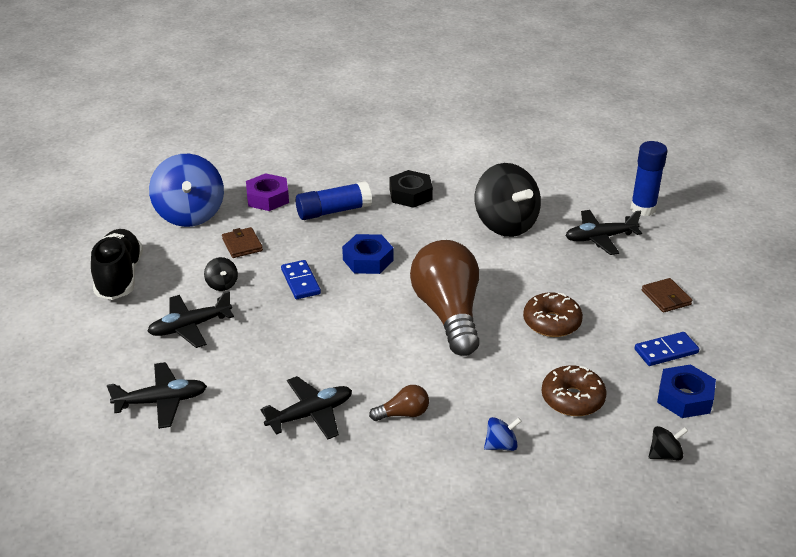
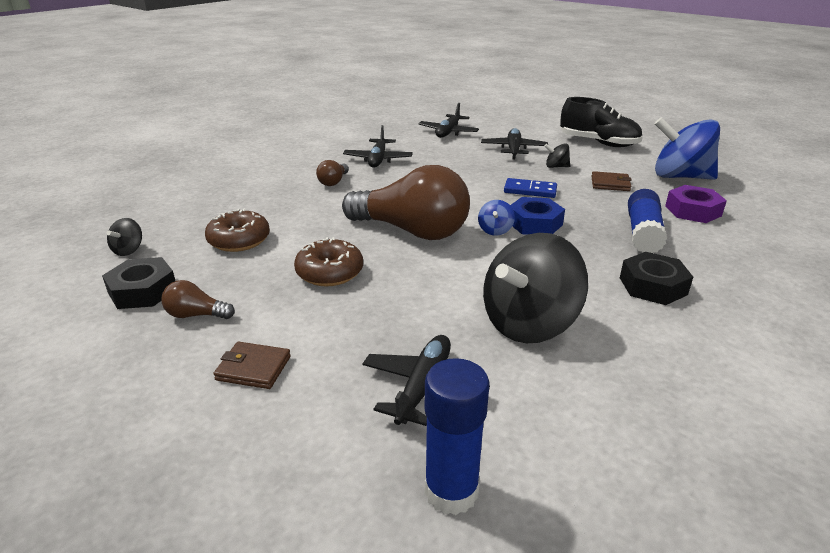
camera: 125 degrees right, 5 degrees down
(501, 445) = (253, 199): blue spinning top -> blue spinning top (495, 230)
(505, 224) = (529, 324): black spinning top -> black spinning top turned 45 degrees counterclockwise
(666, 351) = (196, 315): blue domino -> brown light bulb
(684, 397) = (143, 291): blue nut -> black nut

